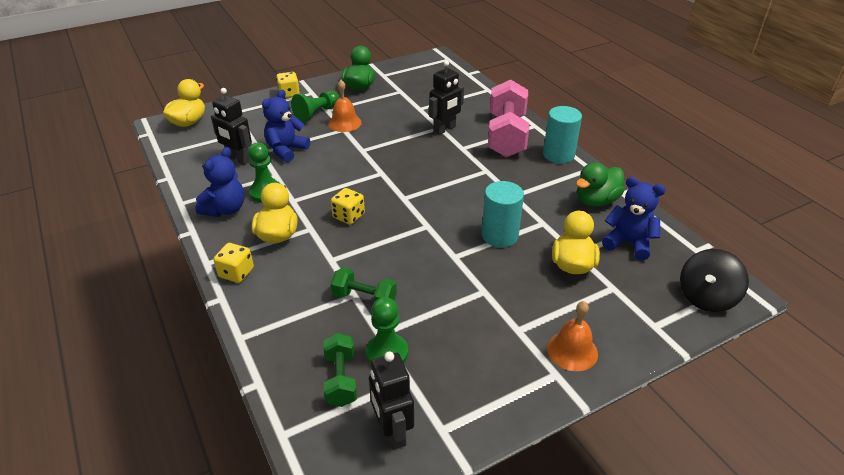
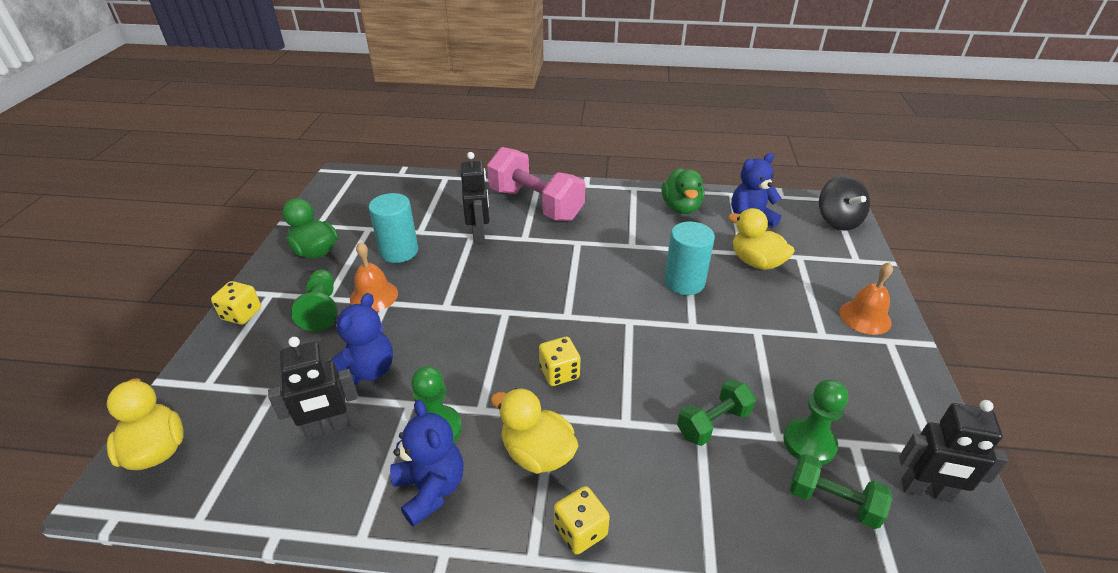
camera: 55 degrees left, 0 degrees up
(286, 150) = (367, 370): blue teddy bear -> blue teddy bear turned 135 degrees counterclockwise
(558, 155) = (597, 193): turquoise cylinder -> turquoise cylinder (399, 251)

